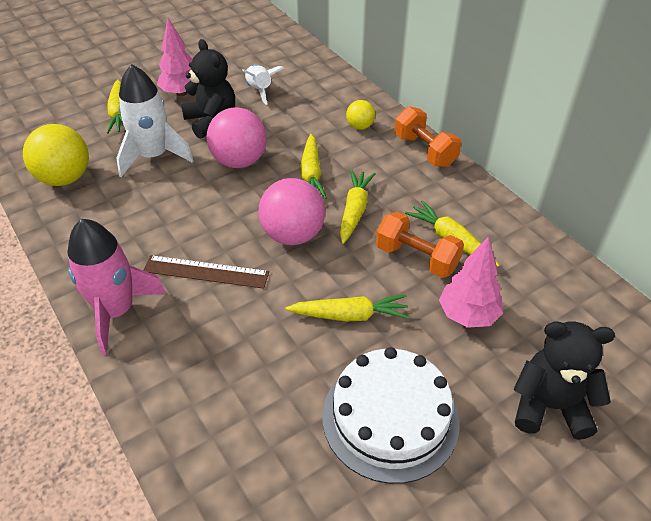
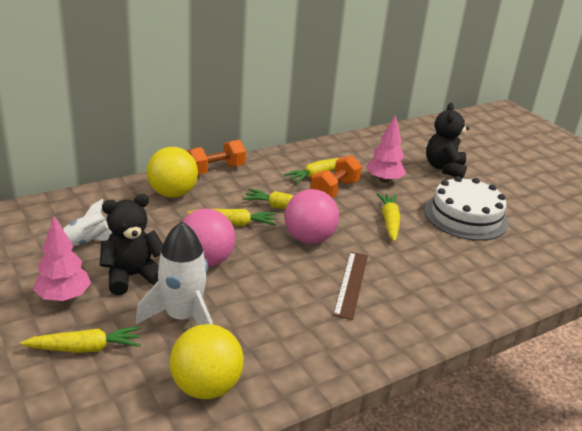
camera: 90 degrees left, 15 degrees down
(116, 311) = (399, 334): pink rocket -> none
(360, 126) = (172, 193): yellow ball -> yellow ball, size x1.91

